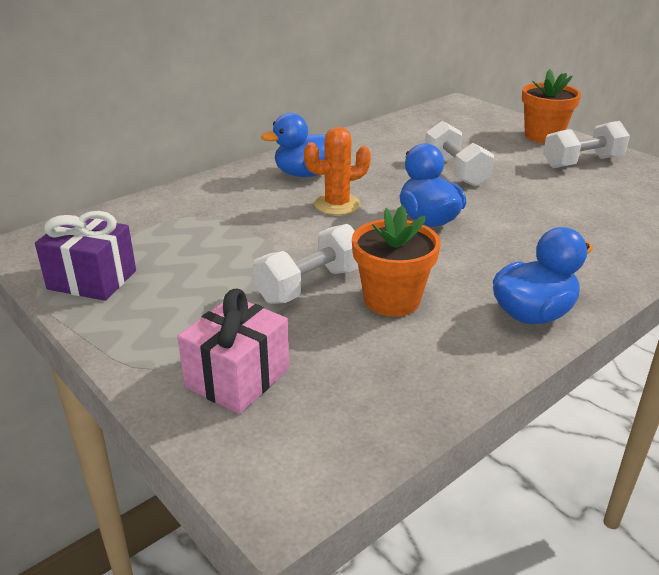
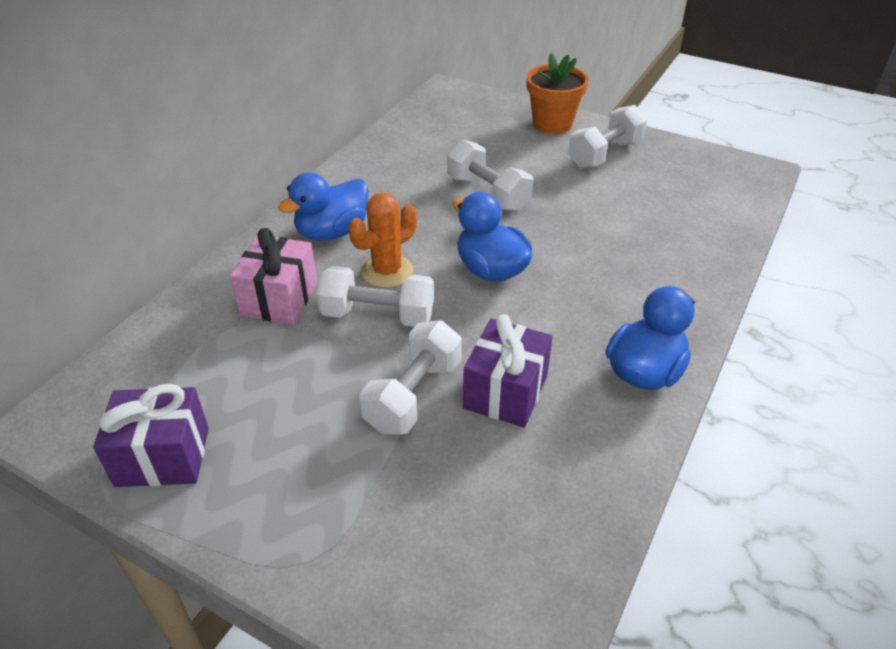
camera: 20 degrees left, 10 degrees up
(237, 378) = (400, 545): pink gift -> pink gift (279, 299)
(312, 230) = (378, 315): none -> white dumbbell
(392, 300) = (505, 392): orange flower pot -> purple gift

